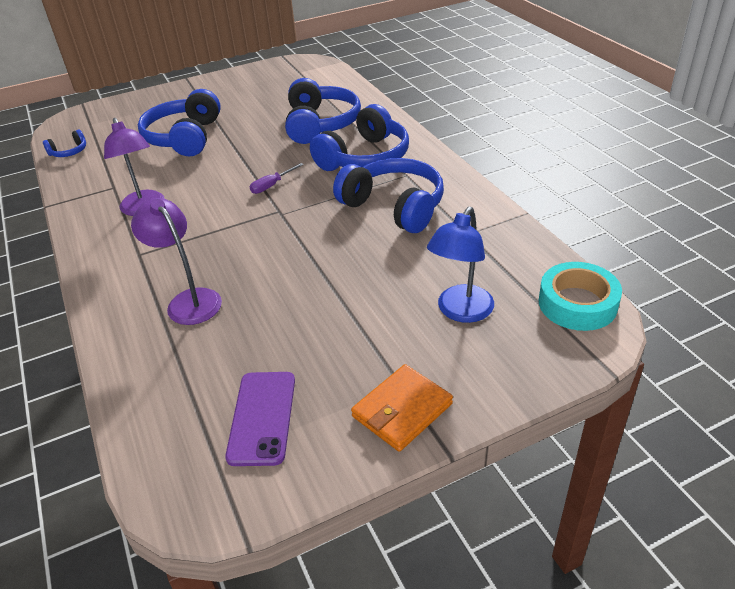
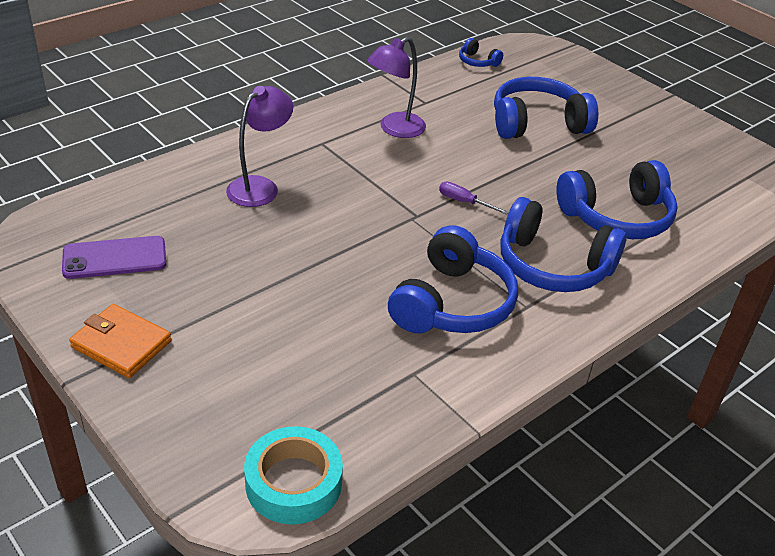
camera: 70 degrees right, 0 degrees up
(460, 312) = (266, 376): blue lamp -> none

